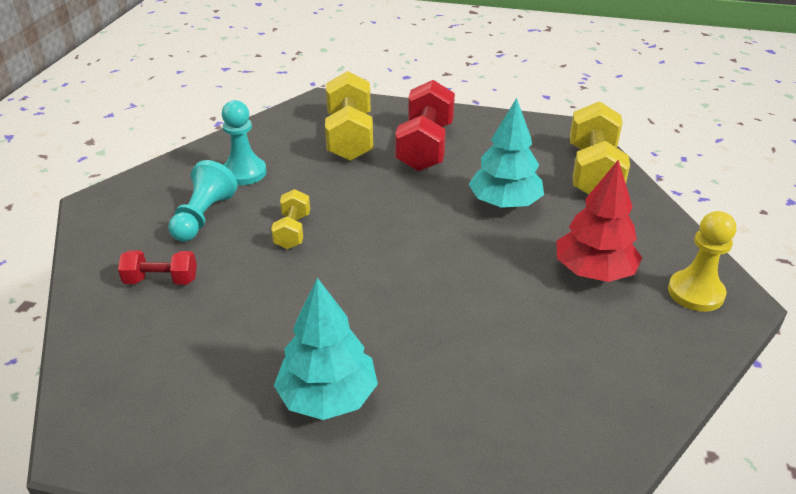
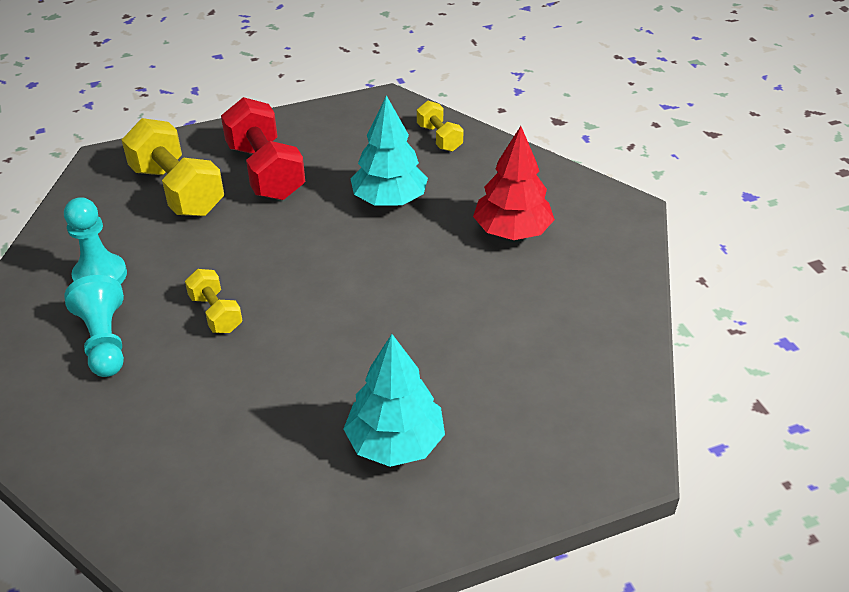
camera: 35 degrees left, 5 degrees up
(161, 280) = (129, 424): red dumbbell -> none
(593, 172) = (439, 138): yellow dumbbell -> yellow dumbbell, size x0.53
(695, 293) = (597, 215): yellow pawn -> none

